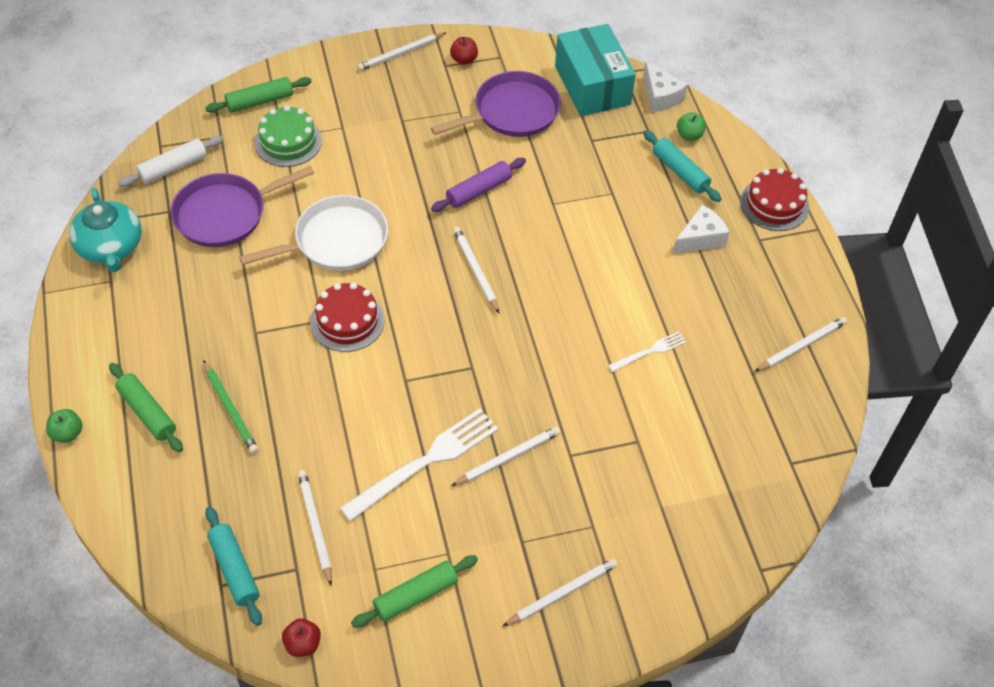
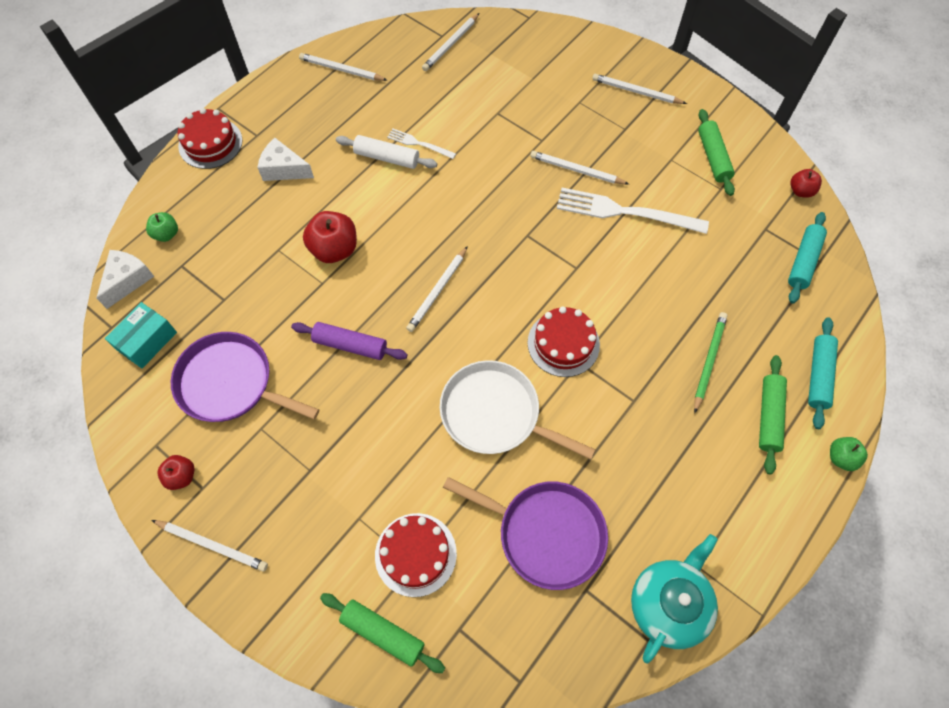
camera: 125 degrees left, 10 degrees up
(173, 167) = (535, 638): white rolling pin -> white rolling pin (387, 158)
(288, 141) = (415, 554): green cake -> red cake
(315, 526) = (730, 239): white pencil -> white pencil (451, 44)
(415, 596) = (713, 157): green rolling pin -> green rolling pin turned 60 degrees clockwise
(579, 227) = (334, 249): none -> red apple
(592, 85) = (147, 341): turquoise box -> turquoise box, size x0.58
(680, 172) = (217, 218): turquoise rolling pin -> turquoise rolling pin (818, 375)

